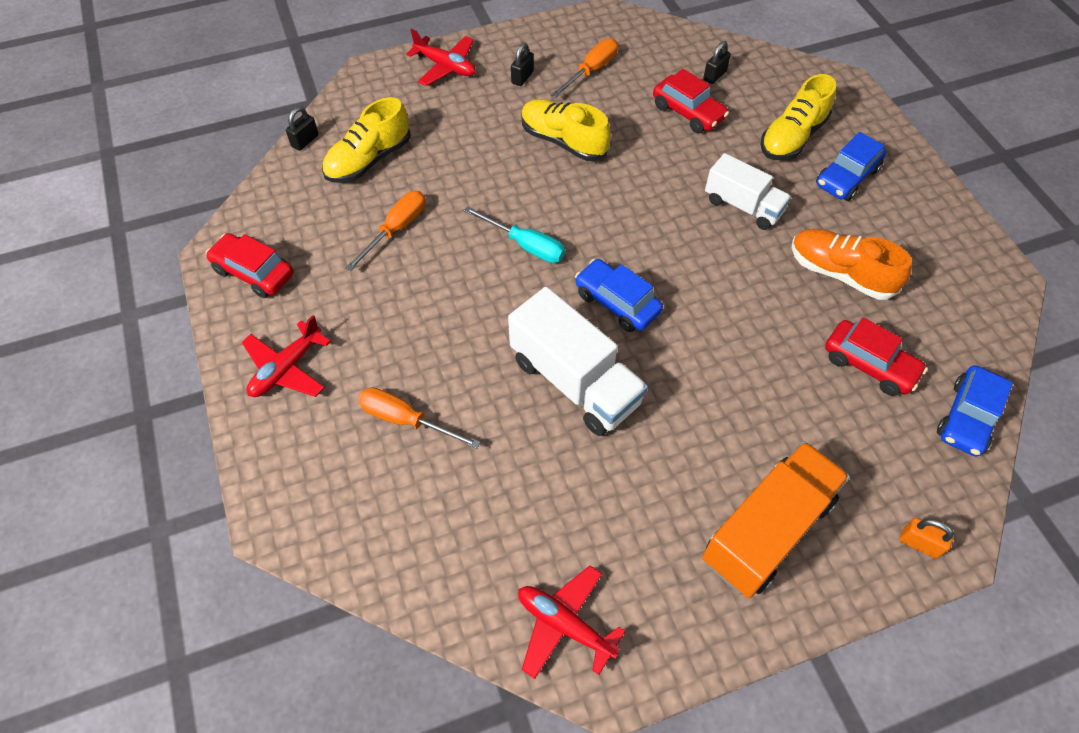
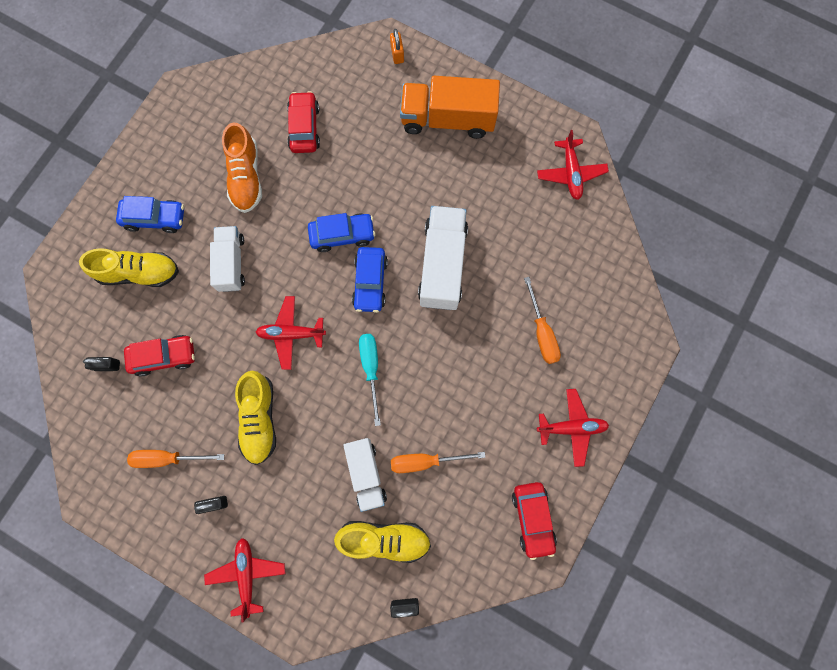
camera: 130 degrees left, 20 degrees up
(435, 182) = (366, 473): none -> white truck
(623, 208) = (291, 334): none -> red plane
(688, 112) = (164, 356): red car -> red car turned 75 degrees clockwise
(967, 418) = (302, 67): blue car -> blue car (342, 235)

